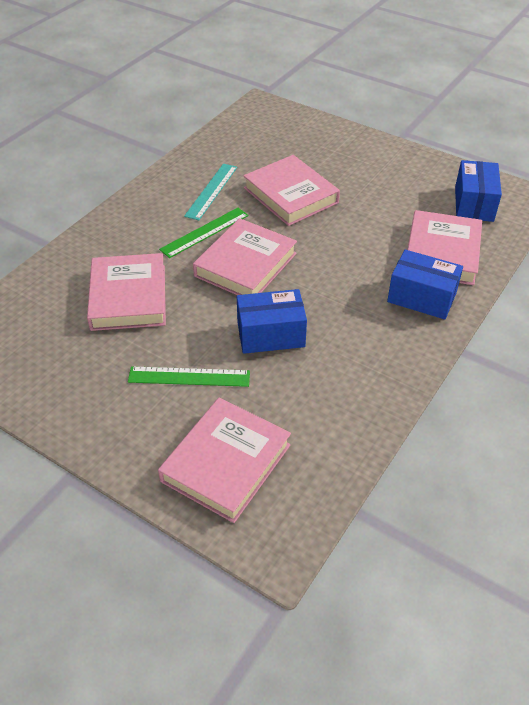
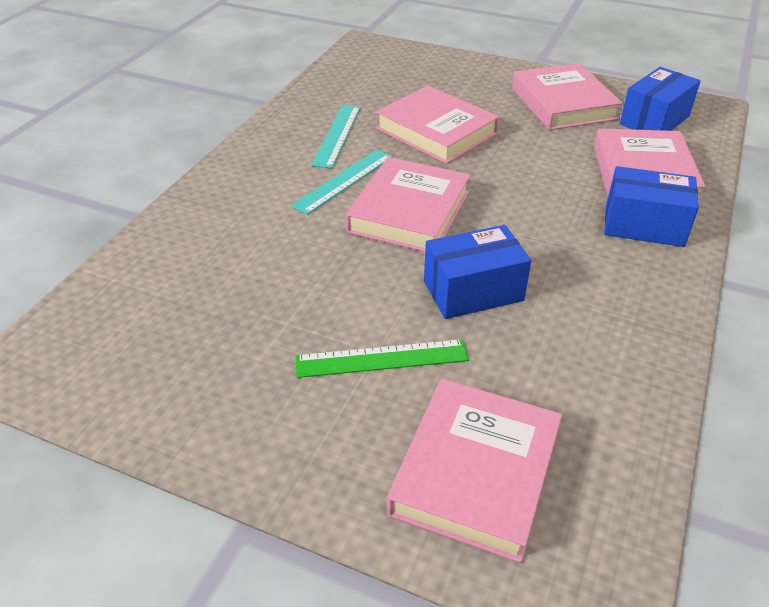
camera: 10 degrees left, 5 degrees down
(128, 297) = (266, 267): pink book -> pink book (563, 103)
(204, 232) = (343, 181): green ruler -> turquoise ruler
(473, 204) = (654, 120): blue box -> blue box turned 45 degrees clockwise

